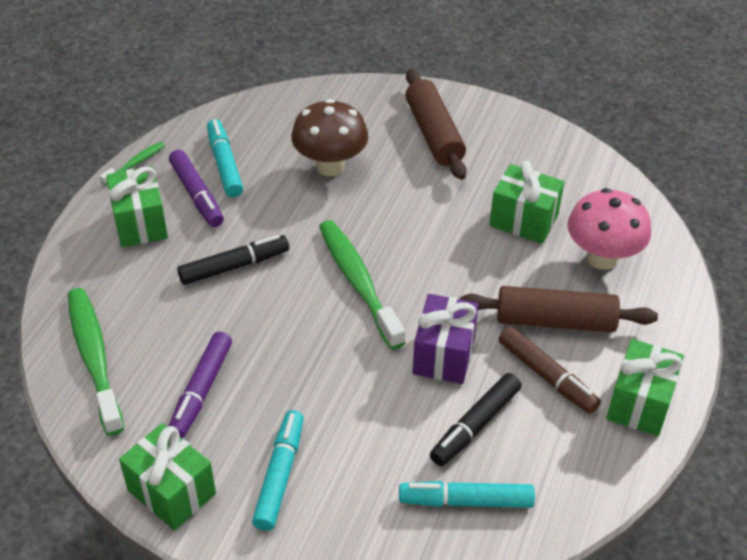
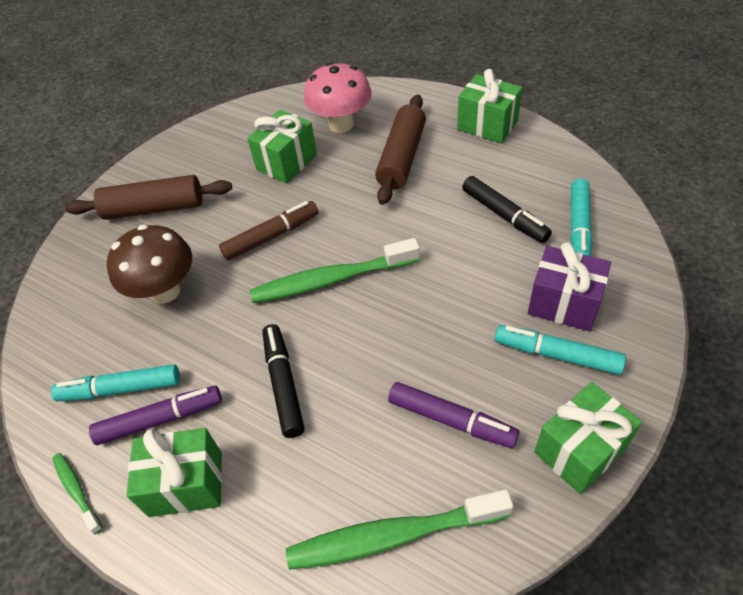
camera: 75 degrees left, 5 degrees up
(444, 355) = (428, 227): purple gift -> purple gift (563, 304)
(547, 376) = (457, 169): brown marker -> brown marker (271, 236)

